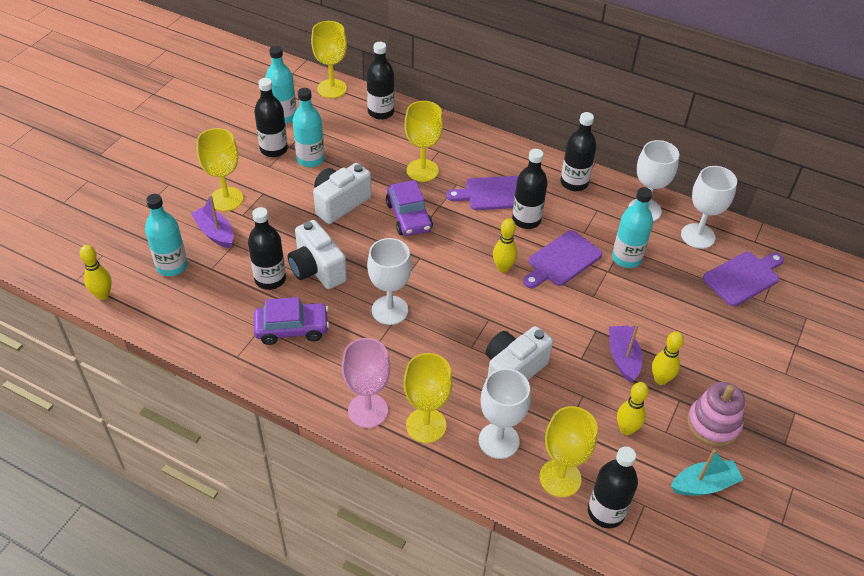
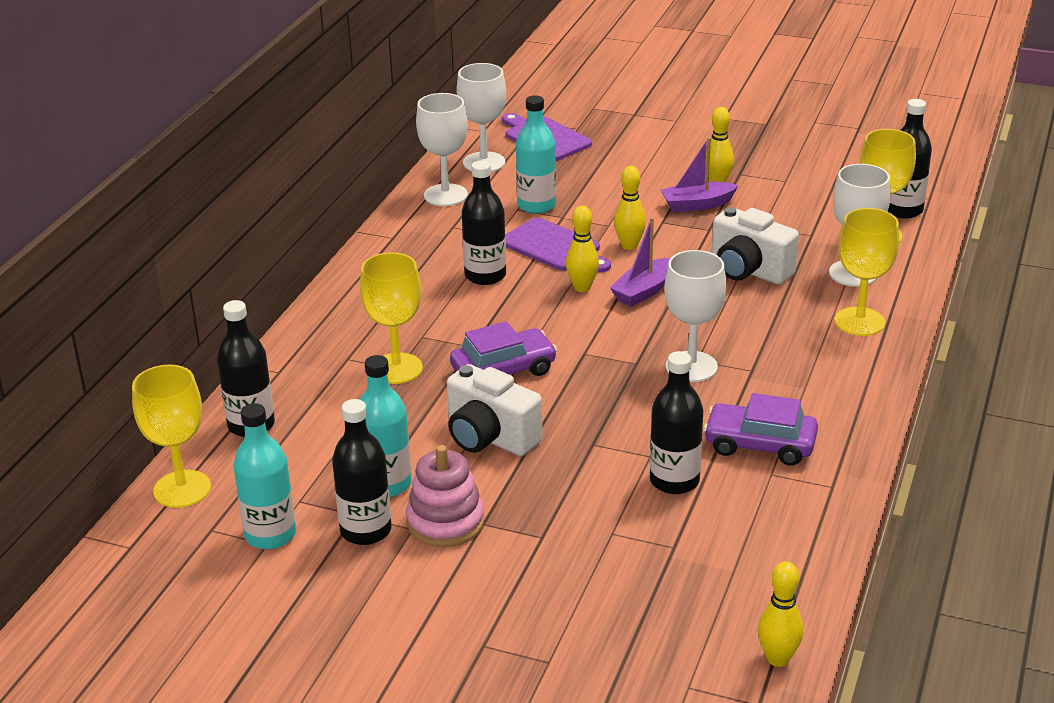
camera: 95 degrees left, 15 degrees down
(172, 266) = (684, 592): turquoise bottle -> none
(215, 233) = (593, 558): purple boat -> purple boat (643, 291)
(226, 199) = (508, 562): yellow goblet -> none
(292, 328) = (760, 444): purple car -> purple car turned 60 degrees counterclockwise
(317, 269) = (638, 439): white camera -> none
(368, 410) = (861, 365): pink goblet -> none
(494, 193) = (437, 303): purple cutting board -> none
(574, 183) = (402, 244): black bottle -> none
(626, 429) = (794, 201): yellow bowling pin -> yellow bowling pin (629, 246)
(704, 484) = (838, 162): turquoise boat -> none
(713, 424) = (761, 156): pink stacking toy -> pink stacking toy (445, 522)

